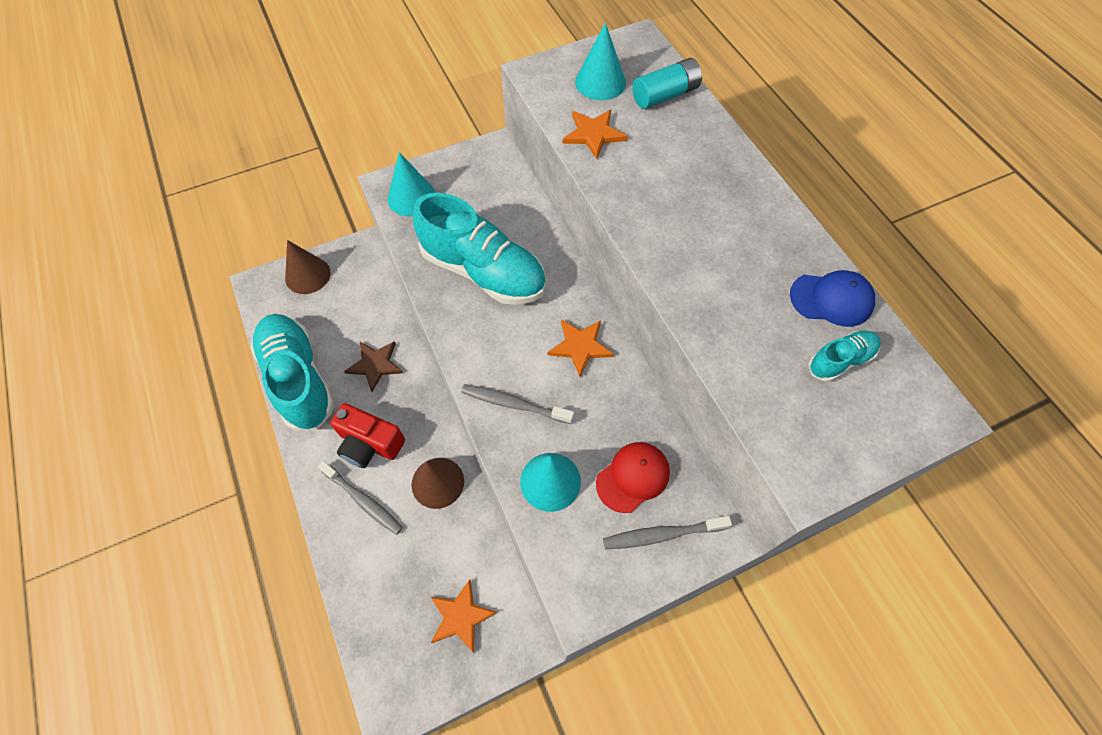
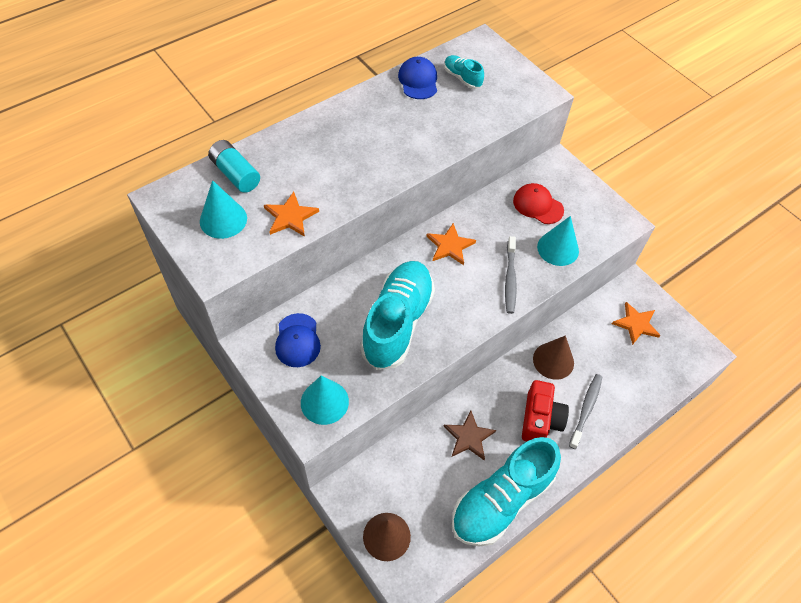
camera: 105 degrees left, 5 degrees down
(487, 184) = (297, 340): none -> blue cap
(662, 535) = (568, 188): grey toothbrush -> none

